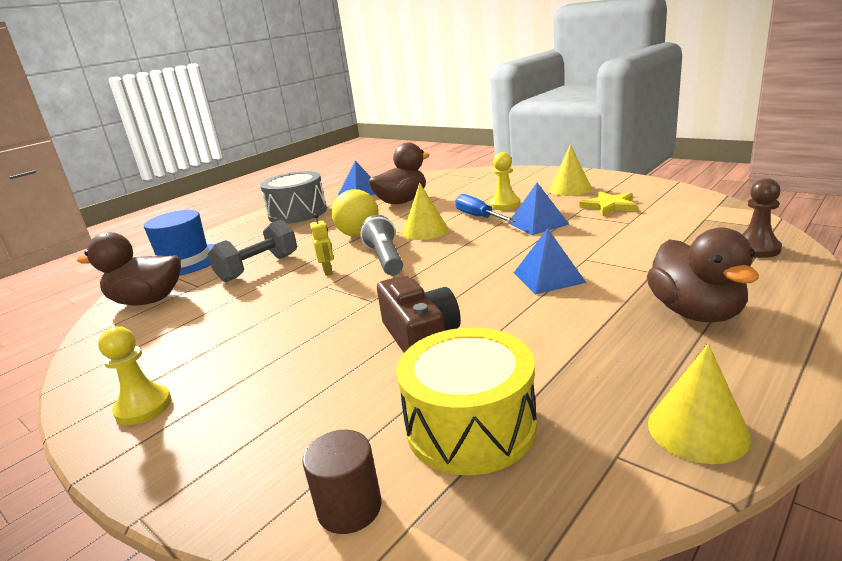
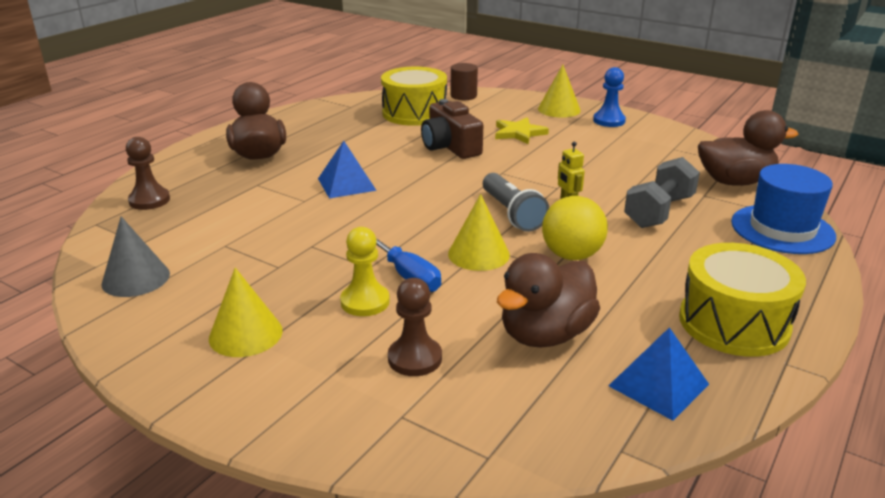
camera: 170 degrees right, 5 degrees up
(143, 407) = (609, 121): yellow pawn -> blue pawn
(297, 213) = (733, 323): grey drum -> yellow drum
(473, 190) = (415, 358): none -> brown pawn
(538, 223) = (330, 254): blue pyramid -> none
(609, 206) = (221, 279): yellow star -> yellow star (519, 133)
(674, 202) = (136, 278): none -> grey cone
(697, 430) = (310, 112): yellow cone -> yellow cone (559, 109)

